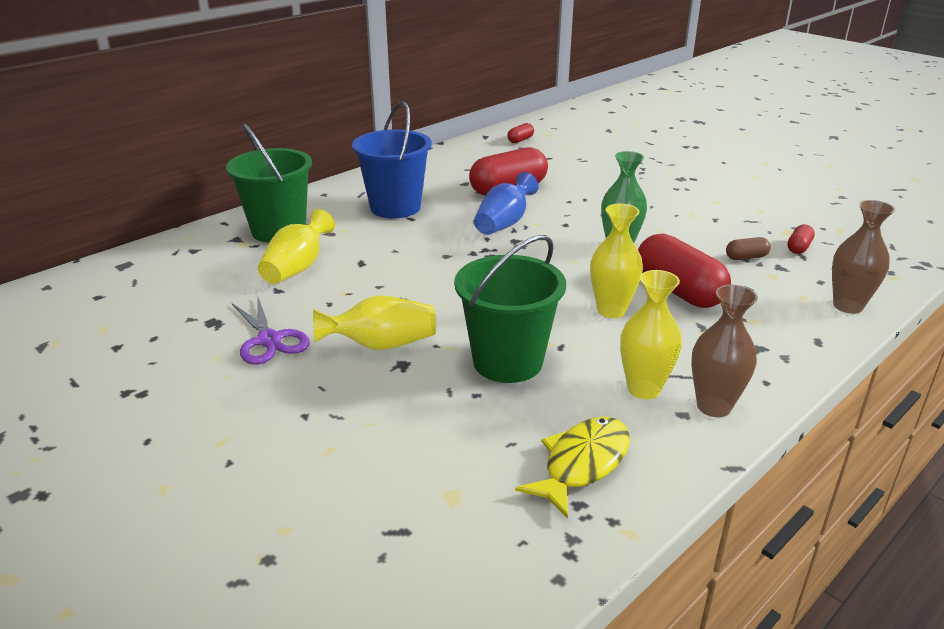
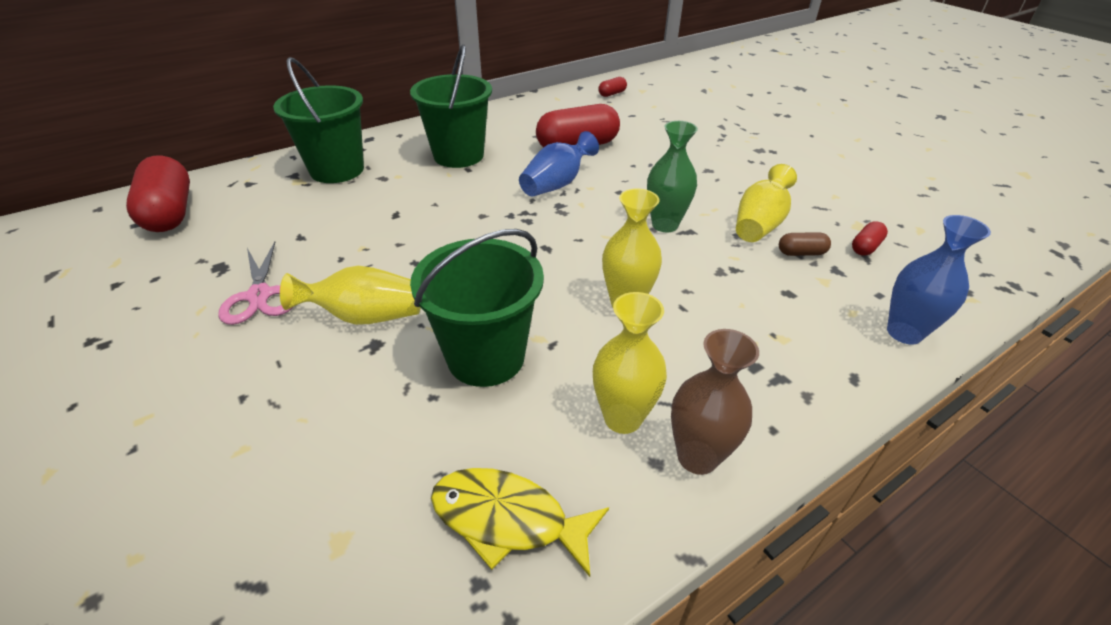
camera: 10 degrees right, 10 degrees up
(269, 340) = (259, 295): purple scissors -> pink scissors
(297, 268) = (331, 213): yellow vase -> yellow vase (759, 224)
(395, 207) = (458, 155): blue bucket -> green bucket
(582, 464) = (508, 519): yellow fish -> yellow fish turned 120 degrees counterclockwise
(678, 290) = (710, 287): red capsule -> red capsule (170, 213)
(848, 306) = (904, 333): brown vase -> blue vase

